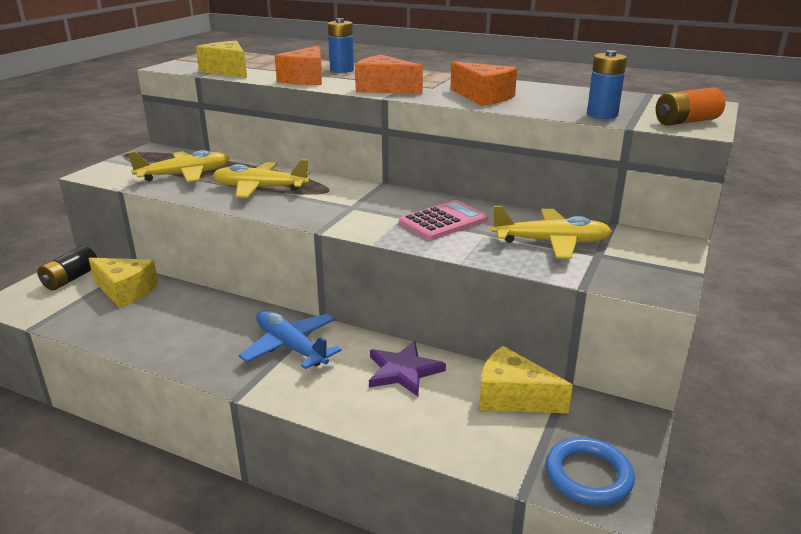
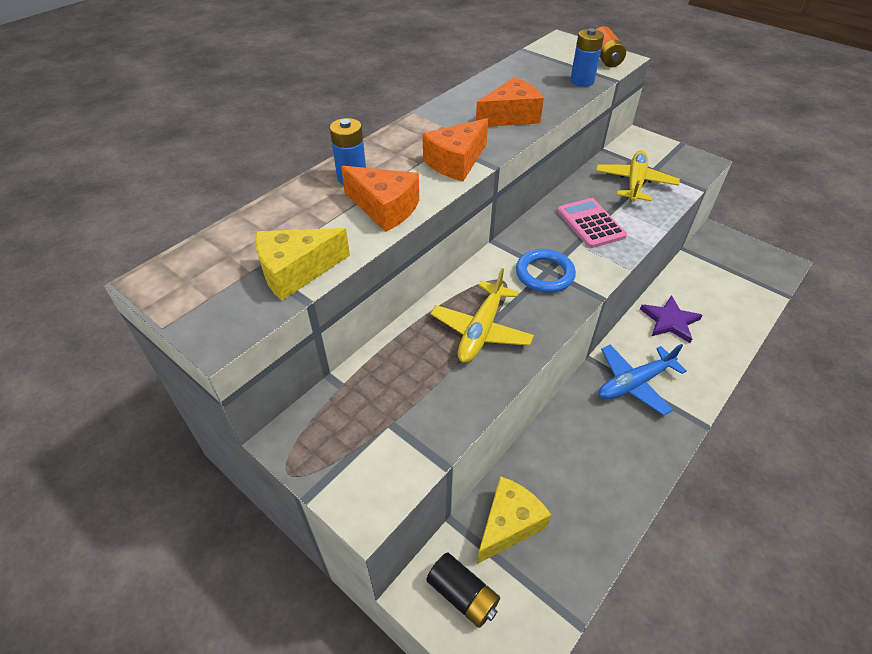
camera: 75 degrees left, 20 degrees up
(184, 175) = (413, 399): yellow plane -> none
(512, 397) = (698, 275): yellow cheese -> none
(588, 475) = (768, 266): blue ring -> blue ring (544, 274)

